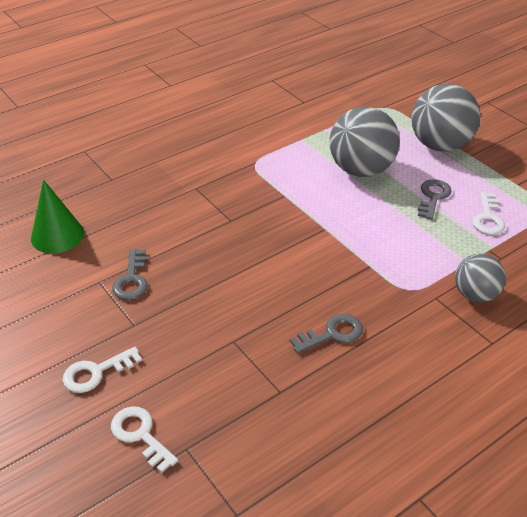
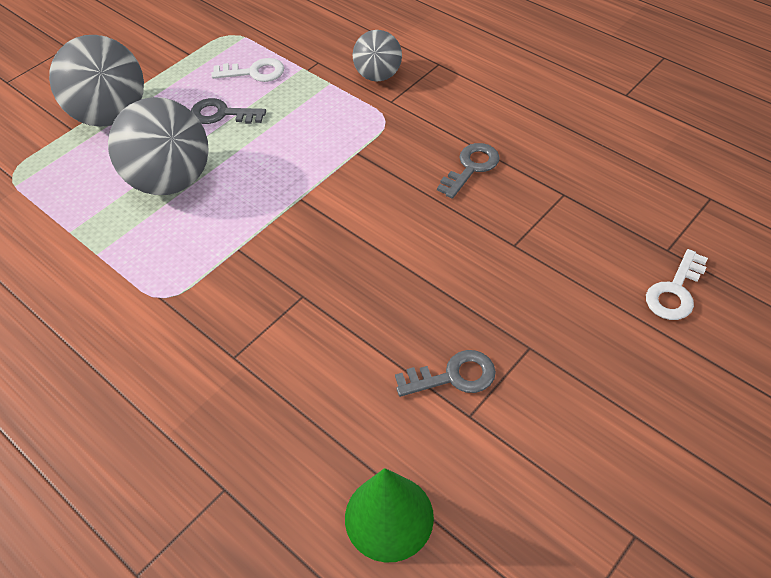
camera: 100 degrees left, 10 degrees up
(96, 372) = (619, 361): white key -> none
(332, 334) = (471, 167): grey key -> grey key turned 75 degrees clockwise

